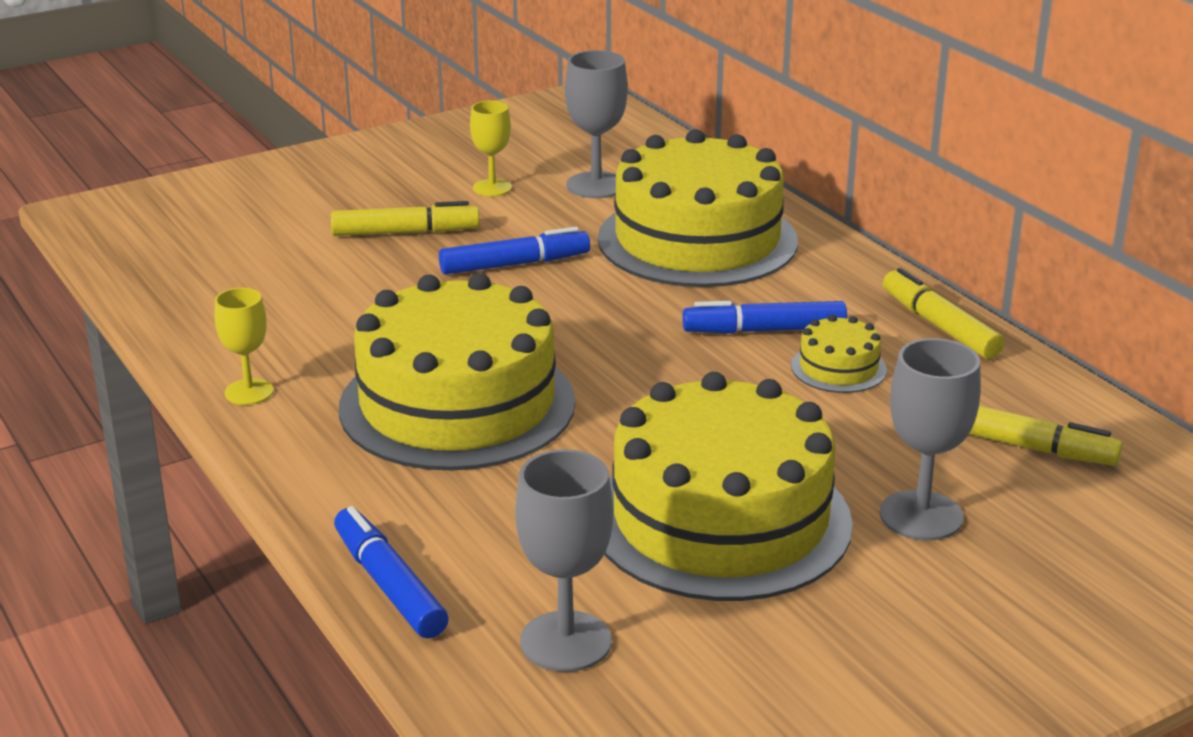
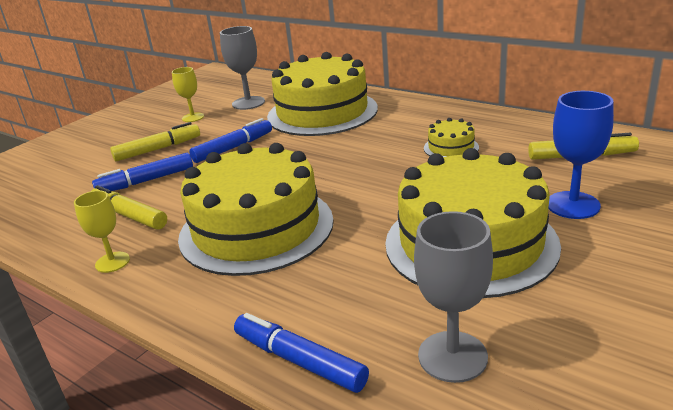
camera: 20 degrees left, 0 degrees up
(764, 330) = (395, 141): blue marker -> blue marker (146, 181)
(921, 516) = (573, 205): grey goblet -> blue goblet
(939, 326) = (478, 116): yellow marker -> yellow marker (129, 215)

